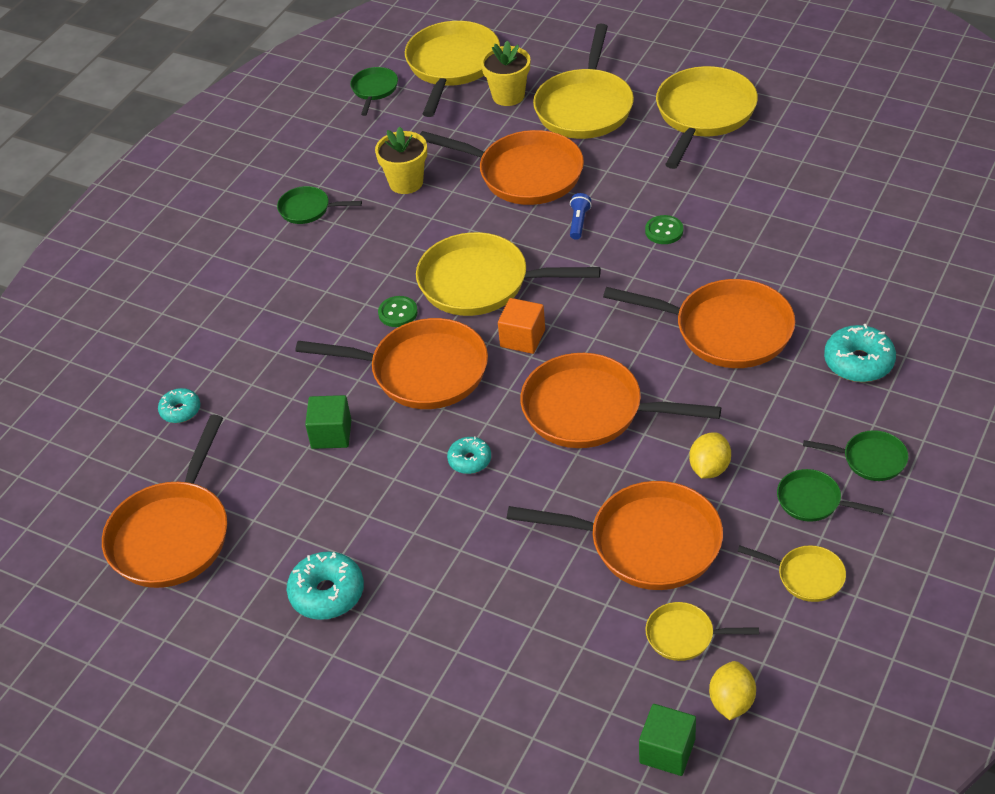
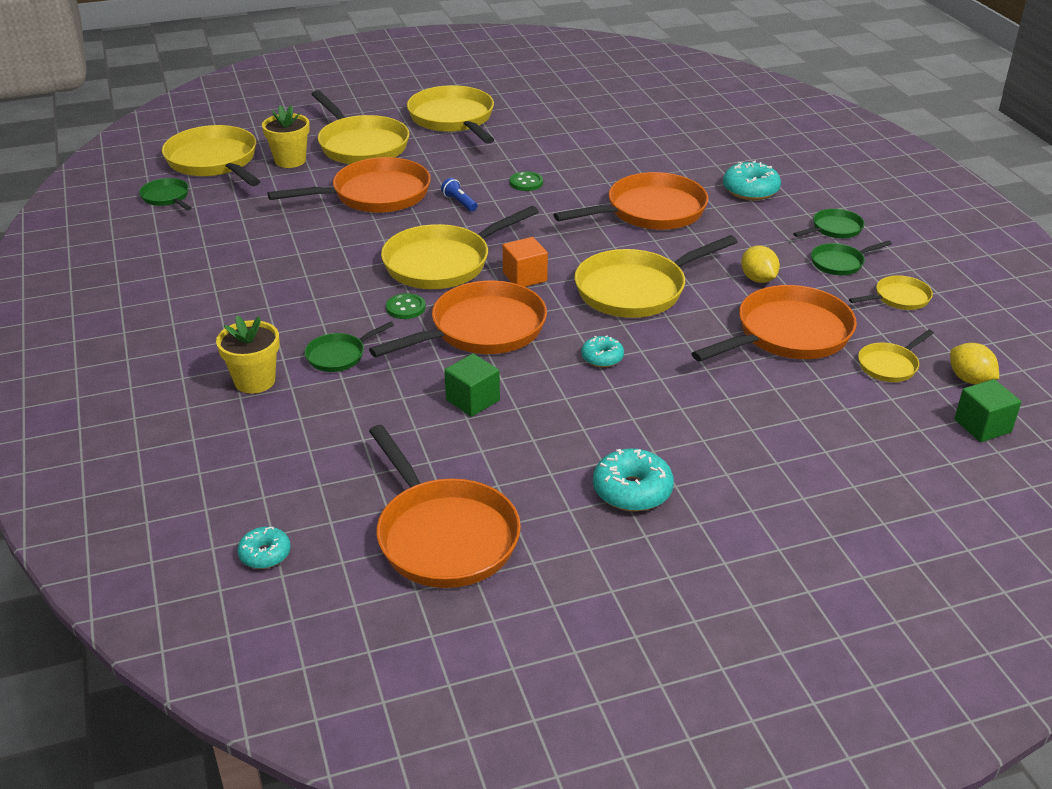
camera: 50 degrees left, 10 degrees down
(180, 411) = (314, 457): turquoise donut -> turquoise donut (265, 554)
(308, 209) = (224, 285): green pan -> green pan (339, 355)
(406, 182) = (286, 236): yellow flower pot -> yellow flower pot (255, 381)
(591, 410) = (636, 290): orange pan -> yellow pan

